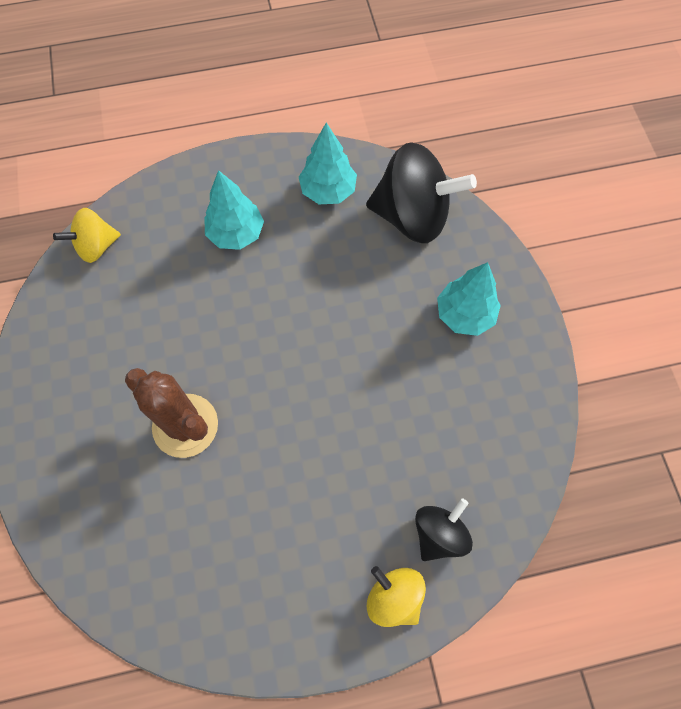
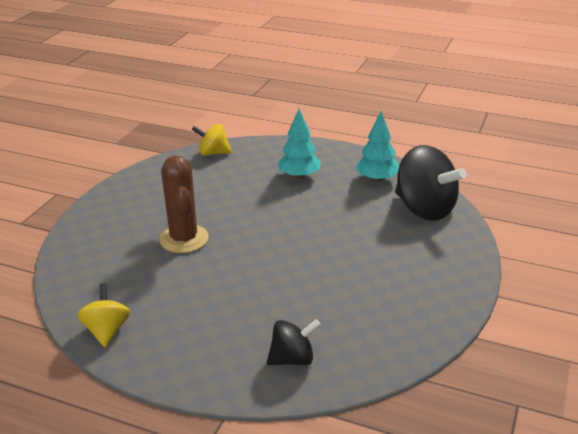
camera: 35 degrees right, 35 degrees down
(394, 597) = (229, 373): yellow spinning top -> yellow spinning top (107, 330)
(464, 315) = (418, 265): turquoise tree -> none

